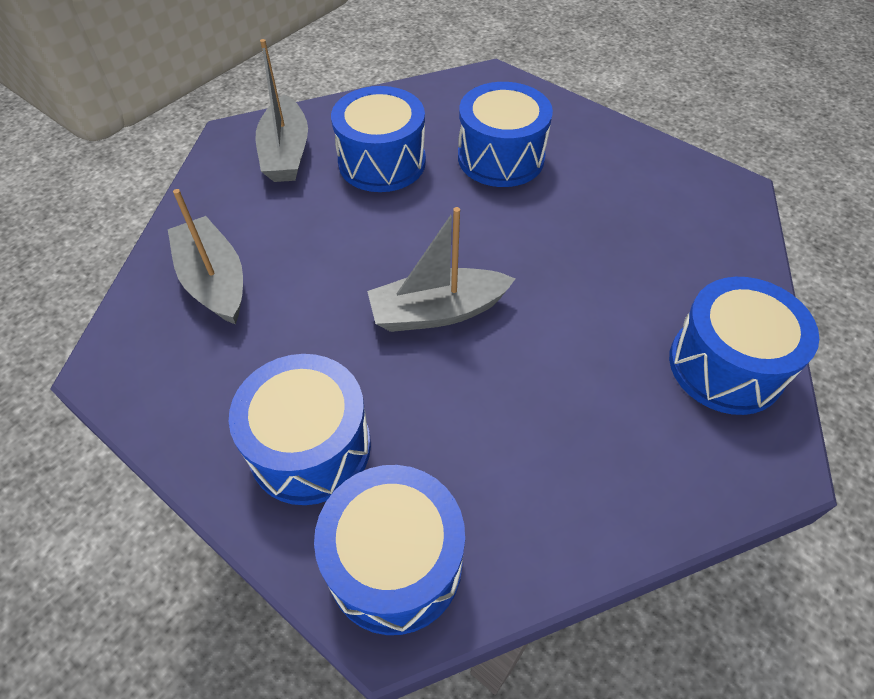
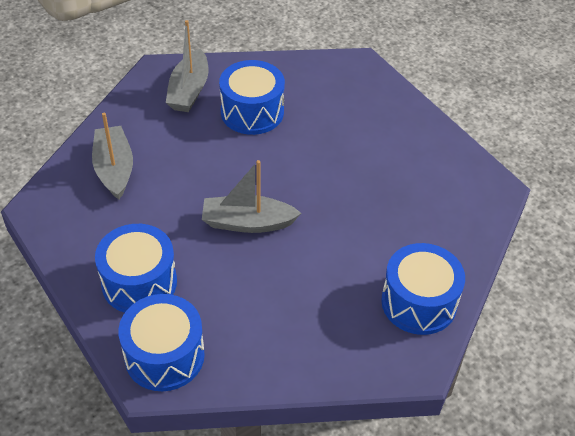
camera: 15 degrees right, 5 degrees down
(500, 157) = (337, 127): blue drum -> none

